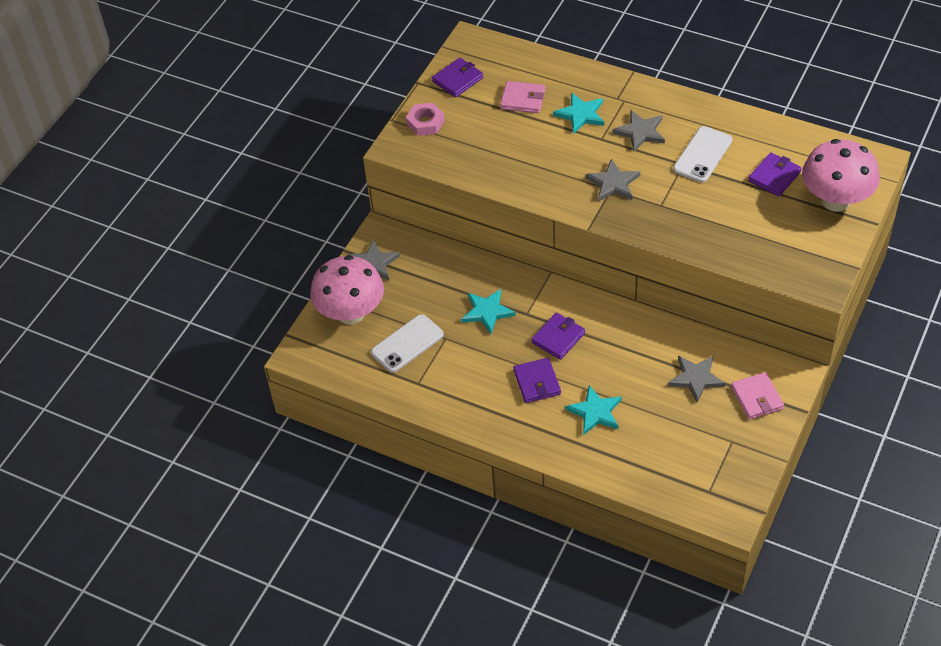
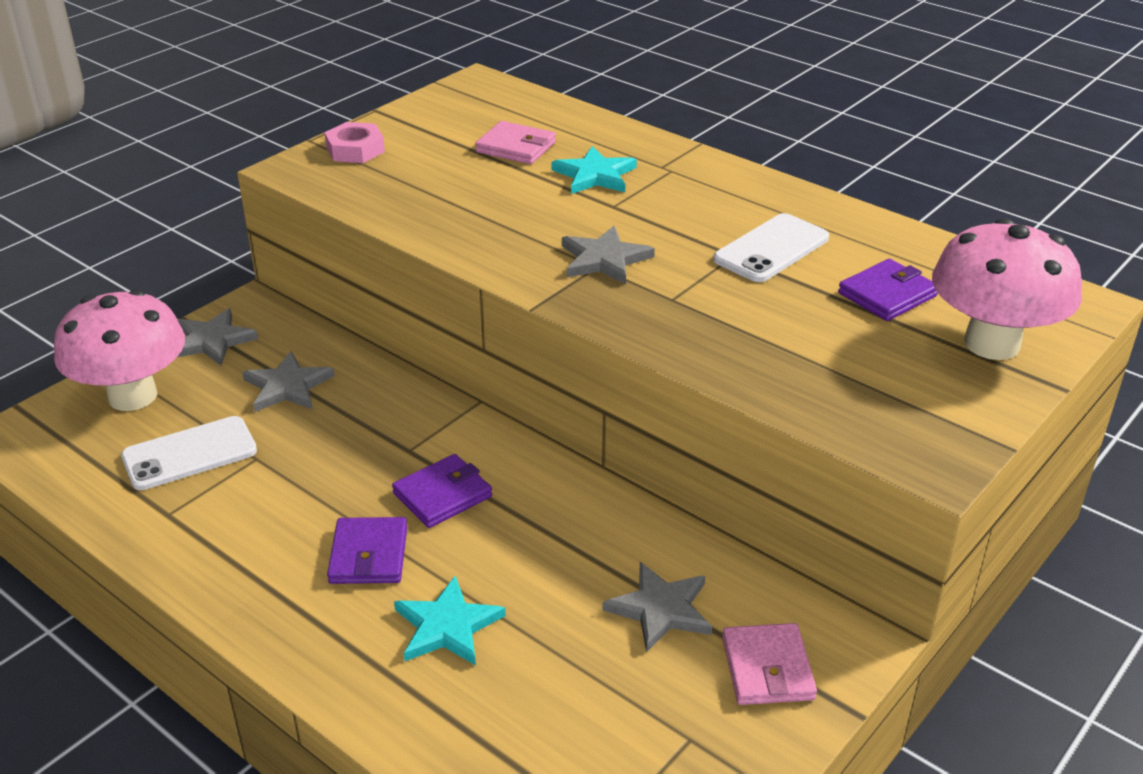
camera: 10 degrees right, 15 degrees down
(457, 79) = (434, 115): purple wallet -> none
(487, 312) = (346, 435): turquoise star -> none
(640, 132) = (680, 208): grey star -> grey star (288, 386)

